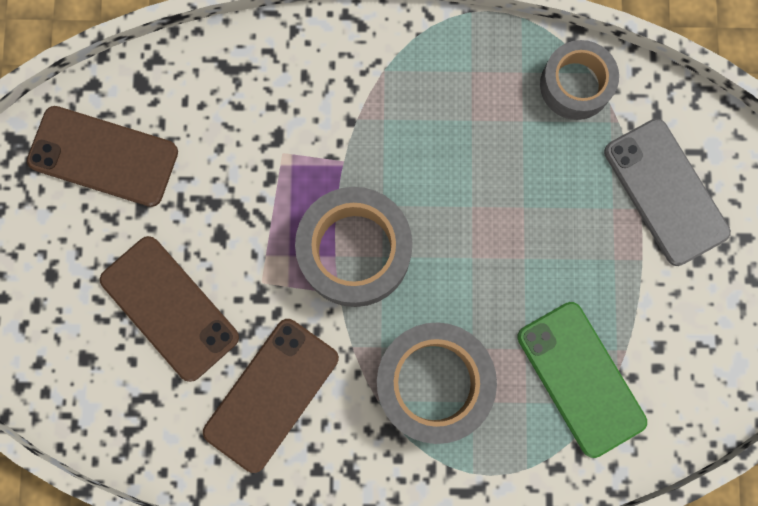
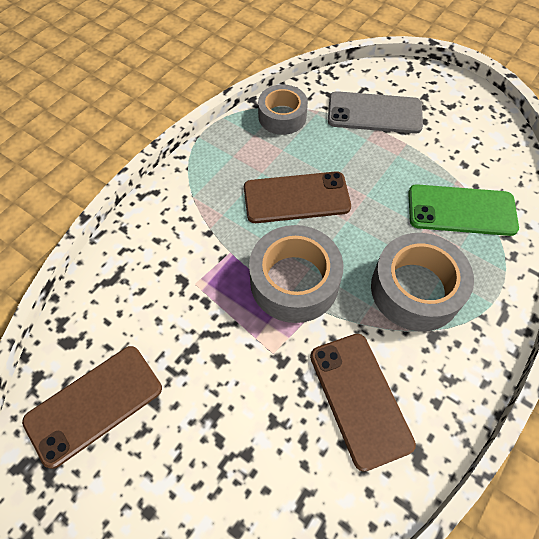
camera: 55 degrees left, 20 degrees down
(169, 308) = (245, 432): brown phone -> brown phone (296, 198)

